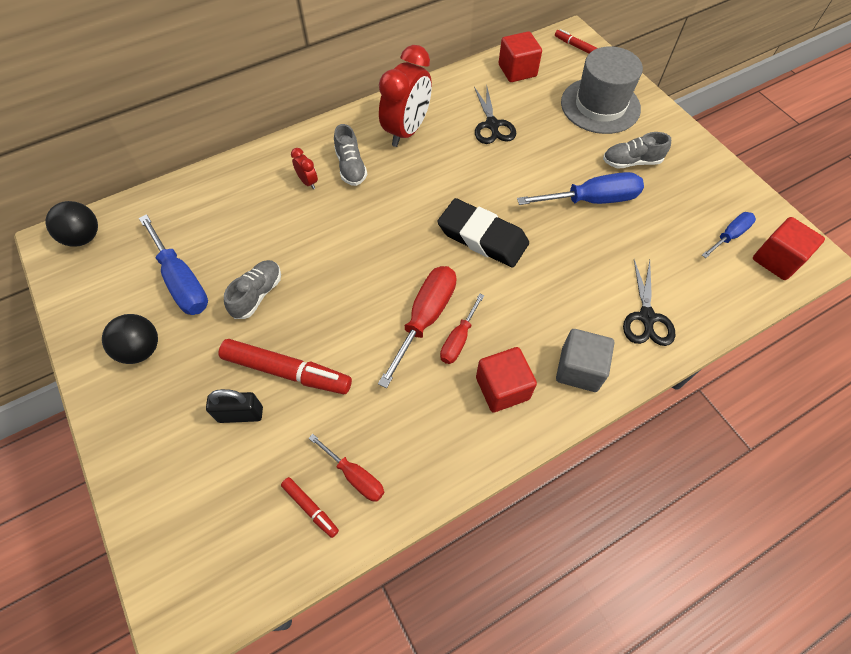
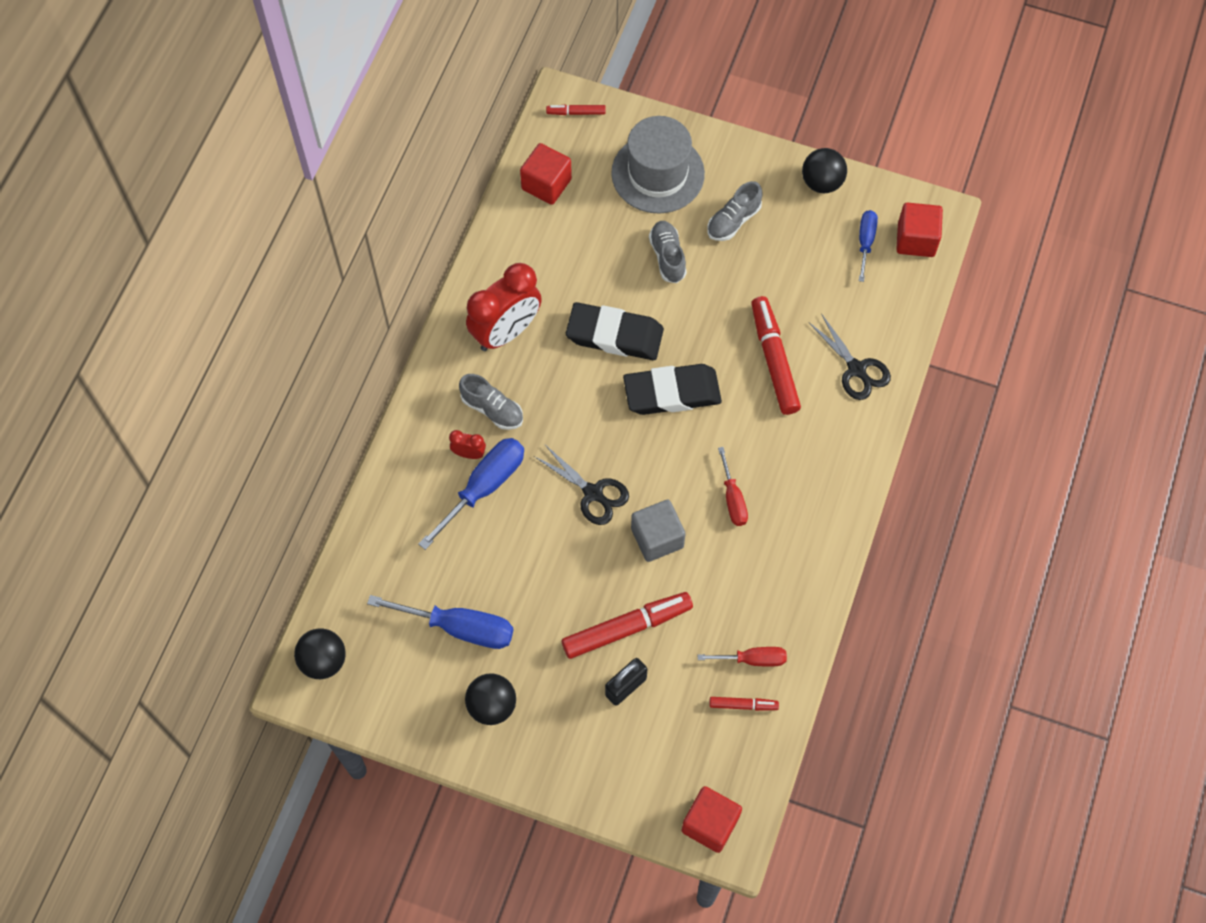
camera: 40 degrees left, 5 degrees up
(257, 295) = (536, 588): grey shoe -> grey shoe (667, 257)
(407, 131) = (506, 332): red clock -> red clock turned 60 degrees clockwise
(425, 318) = (691, 501): red screwdriver -> none
(477, 177) = (614, 335): none -> black eraser
(492, 125) = (578, 268): black scissors -> black scissors (593, 493)
(502, 388) = (798, 512): red cube -> red cube (710, 824)
(579, 369) = (841, 452): grey cube -> grey cube (657, 538)
(582, 266) = (774, 360): none -> red marker
(592, 200) = (731, 287): blue screwdriver -> blue screwdriver (484, 487)
(724, 178) = (822, 182): none -> black ball

